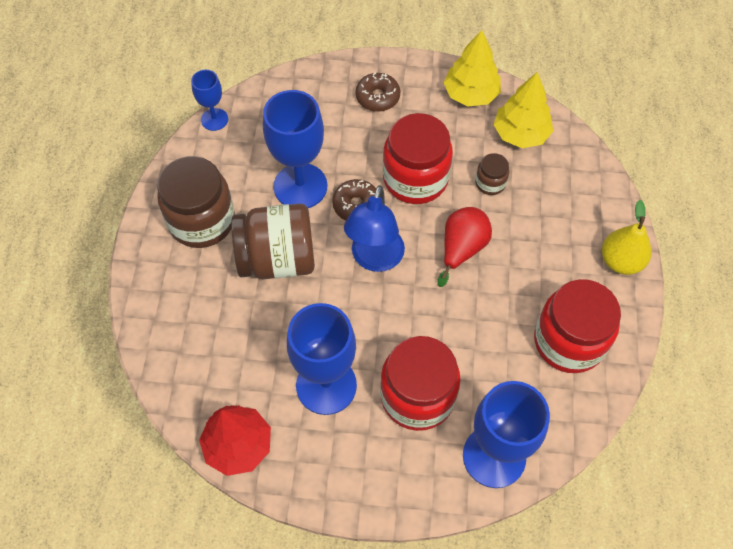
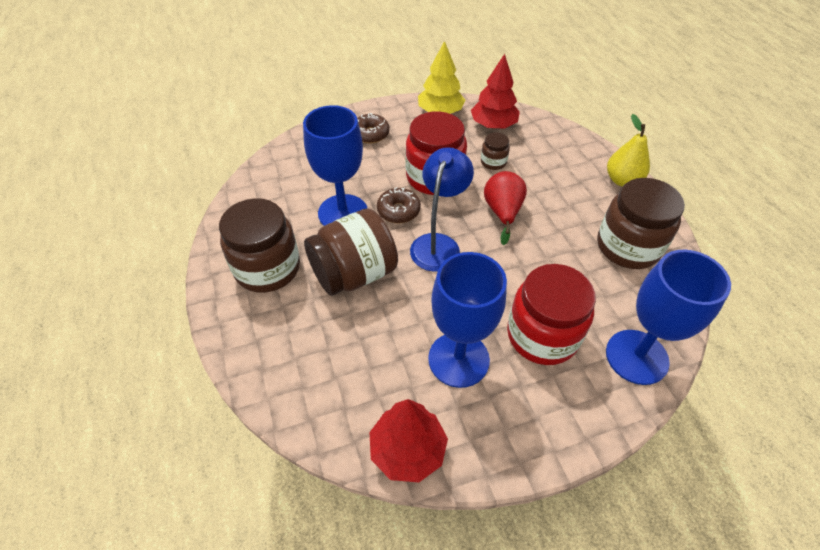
camera: 25 degrees left, 10 degrees down
(214, 119) = (239, 189): blue goblet -> none
(375, 259) = (438, 244): blue lamp -> blue lamp turned 150 degrees counterclockwise
(520, 134) = (493, 125): yellow tree -> red tree
(569, 341) = (628, 247): red jar -> brown jar

